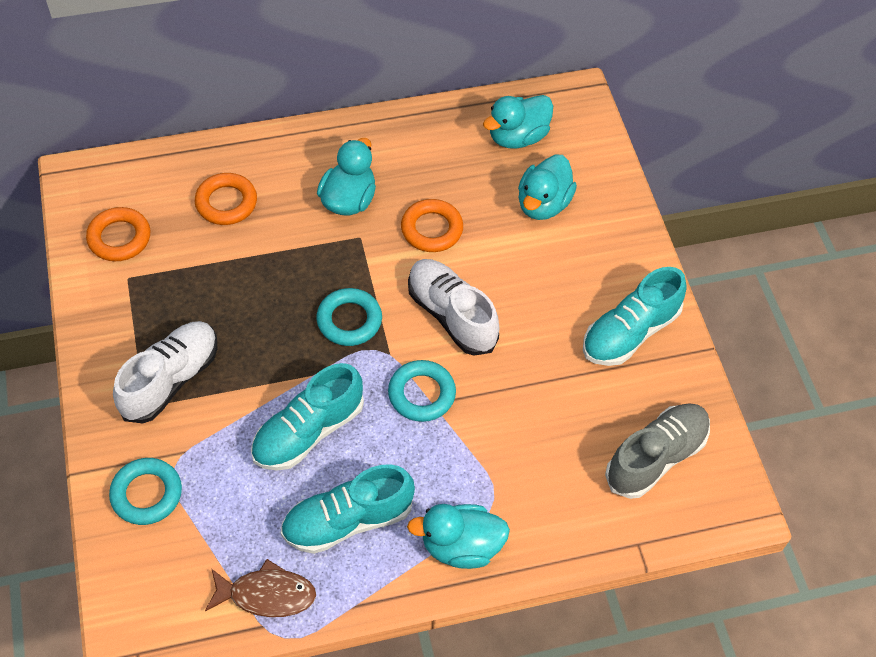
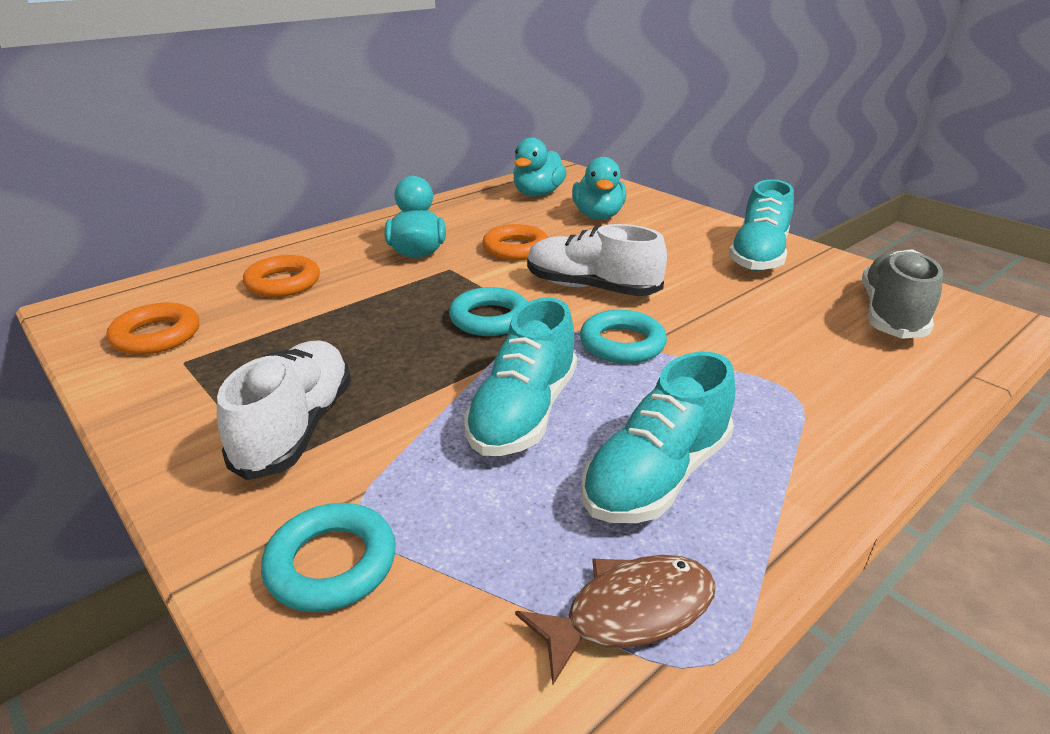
camera: 25 degrees left, 25 degrees down
(461, 546) = (814, 446): turquoise duck -> none

